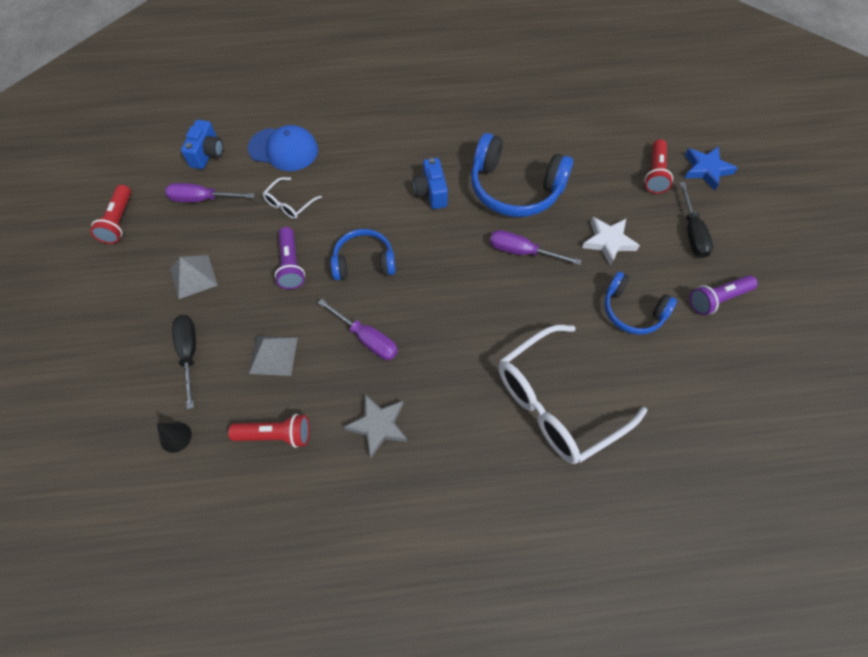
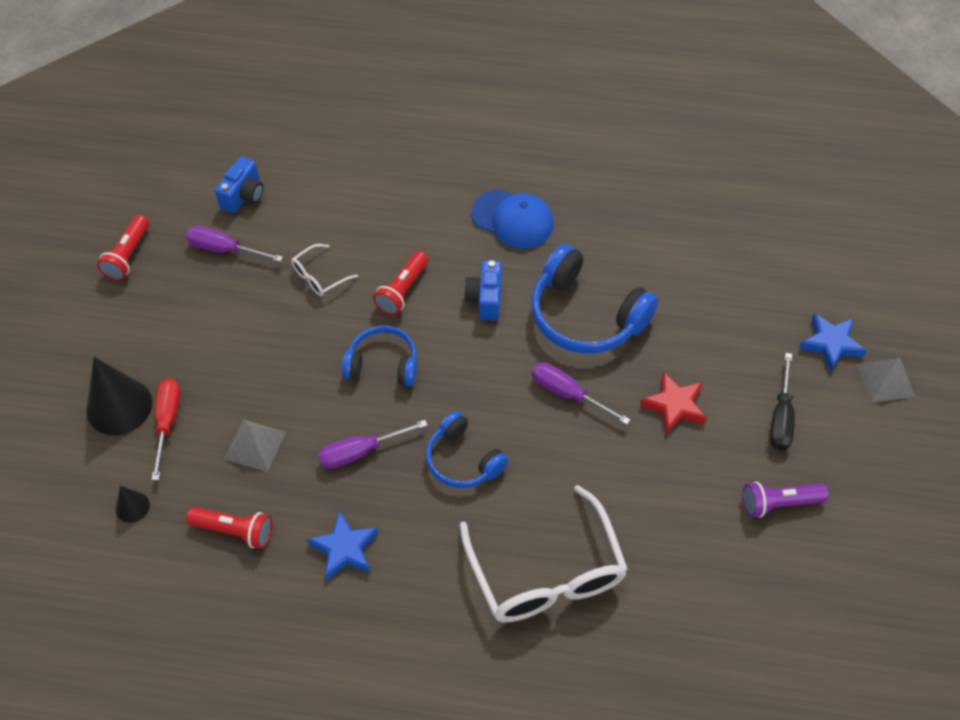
camera: 15 degrees right, 5 degrees down
(141, 350) = (119, 406): none -> black cone
(189, 354) = (167, 422): black screwdriver -> red screwdriver
(193, 276) = (192, 337): grey pyramid -> grey pyramid (885, 380)
(283, 149) = (331, 208): blue cap -> blue cap (513, 219)
(291, 265) = (301, 349): purple flashlight -> none
(367, 339) = (360, 451): purple screwdriver -> purple screwdriver turned 105 degrees clockwise
(378, 426) = (344, 548): grey star -> blue star
(556, 403) = (546, 573): white glasses -> white glasses turned 90 degrees counterclockwise
(608, 242) = (674, 405): white star -> red star
(632, 310) = (672, 492): blue headphones -> blue headphones (463, 460)
(655, 174) = (764, 335): red flashlight -> red flashlight (402, 291)

